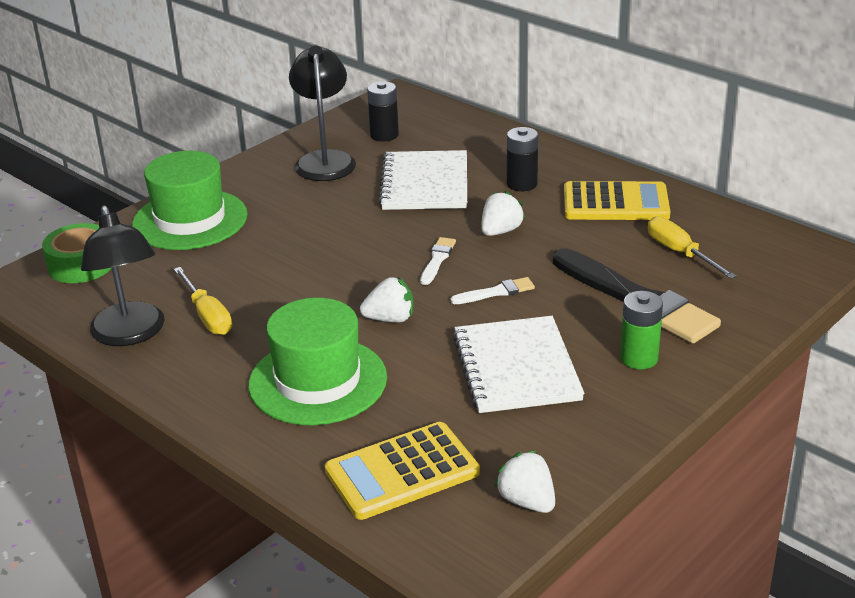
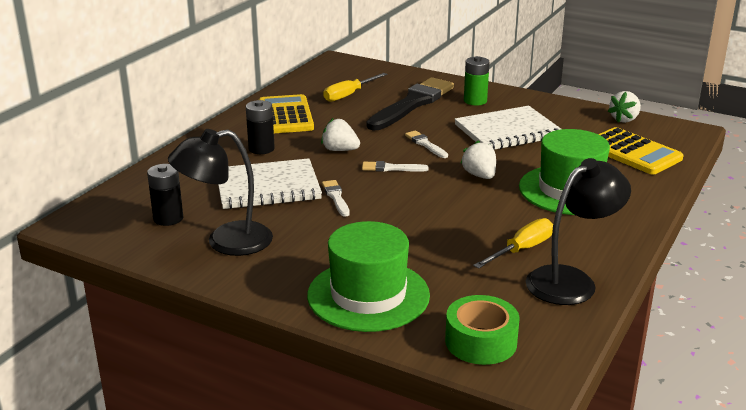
camera: 105 degrees left, 5 degrees down
(382, 219) = (336, 197): none -> white brush

